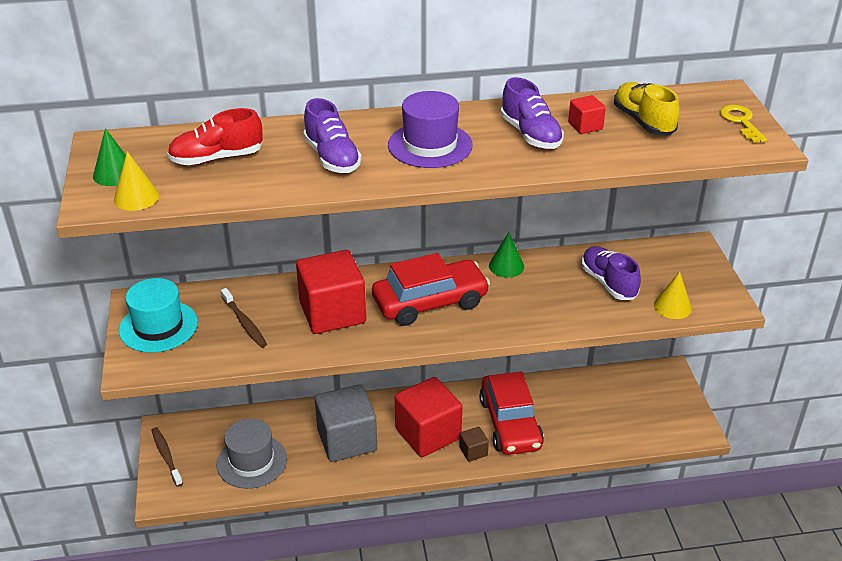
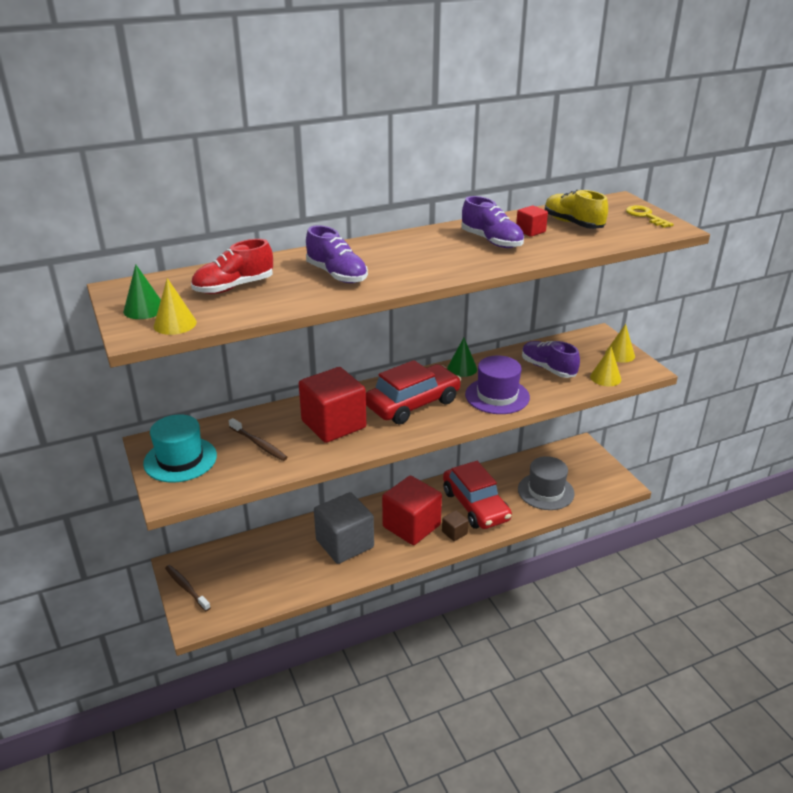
camera: 15 degrees left, 5 degrees down
(251, 461) = (267, 577): grey hat -> grey hat (545, 491)
(430, 145) = (414, 257): purple hat -> purple hat (497, 396)
(706, 278) = (620, 354): none -> yellow cone

